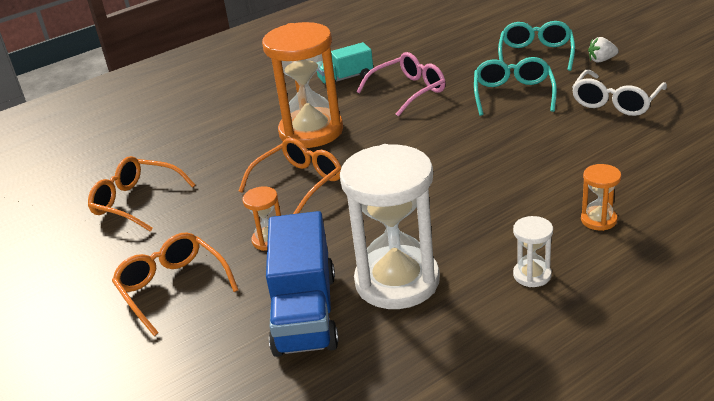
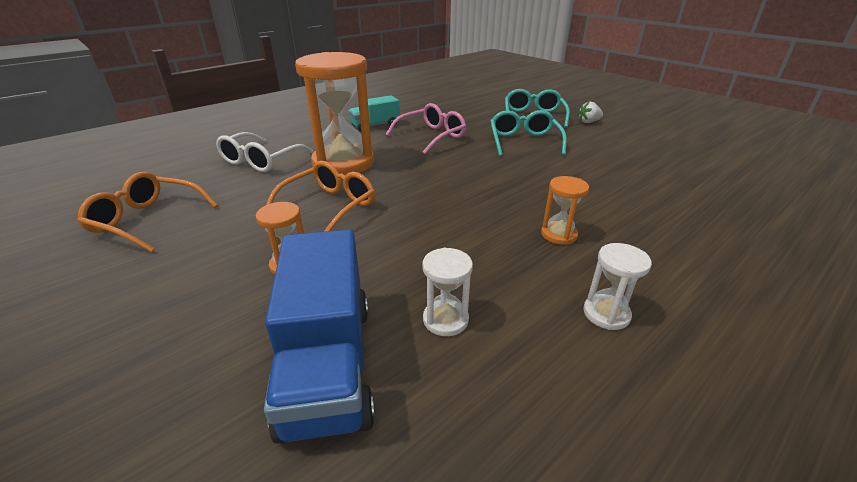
camera: 10 degrees left, 0 degrees up
(173, 288) = (156, 325): orange glasses -> none
(397, 281) = (445, 319): white hourglass -> white hourglass, size x0.44
(598, 220) = (651, 251): orange hourglass -> orange hourglass (559, 234)
(616, 102) = (615, 150): white glasses -> white glasses (261, 160)

